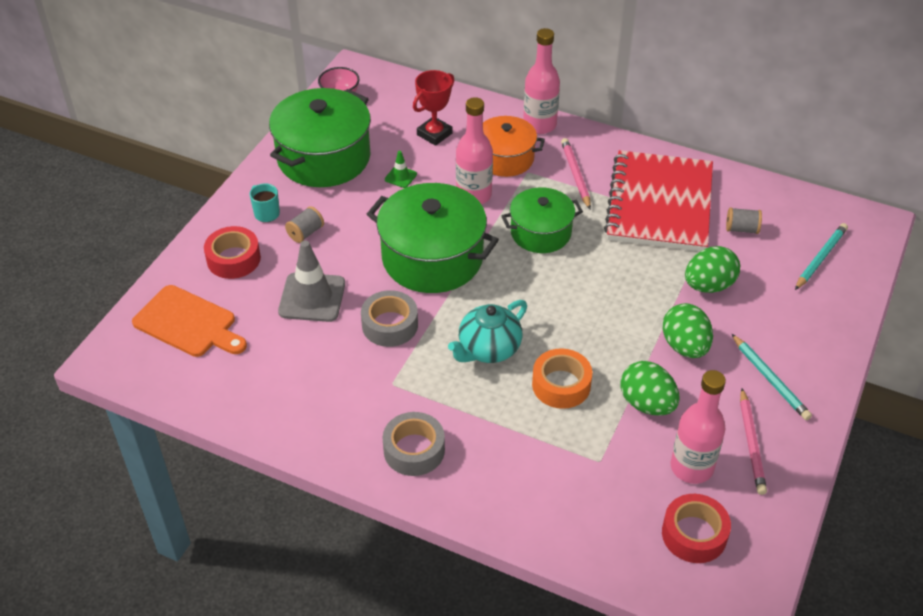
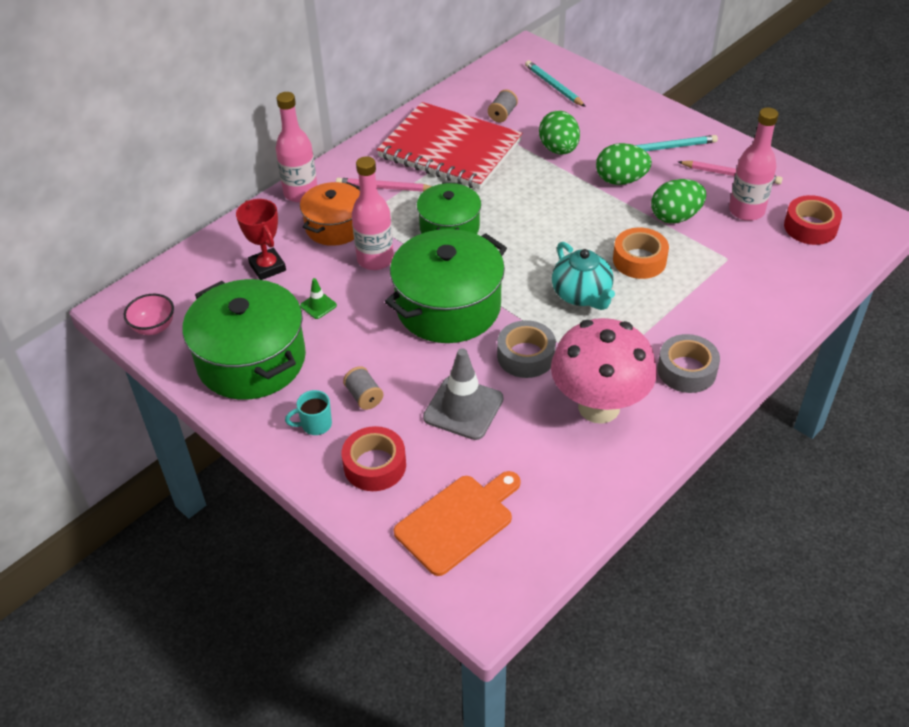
camera: 70 degrees left, 0 degrees up
(343, 390) = (599, 407): none -> pink mushroom

